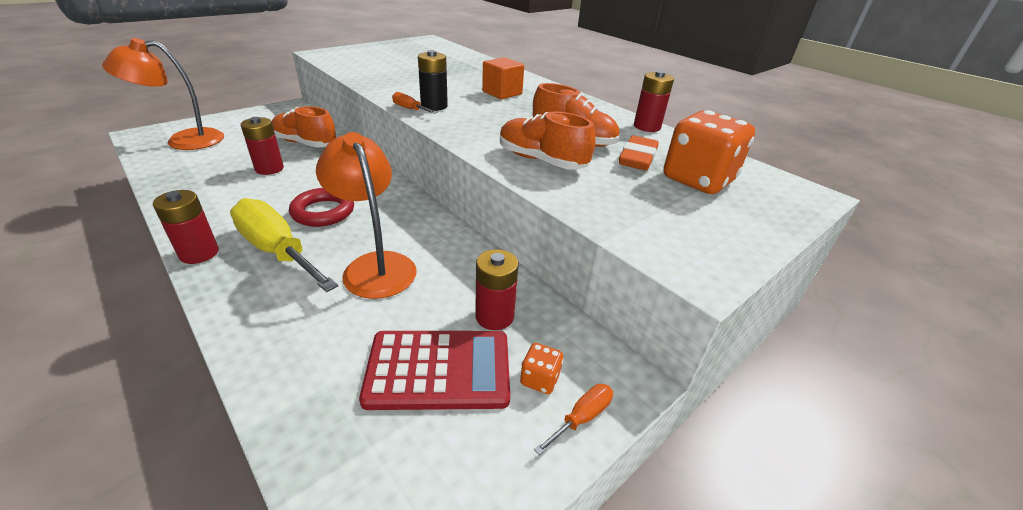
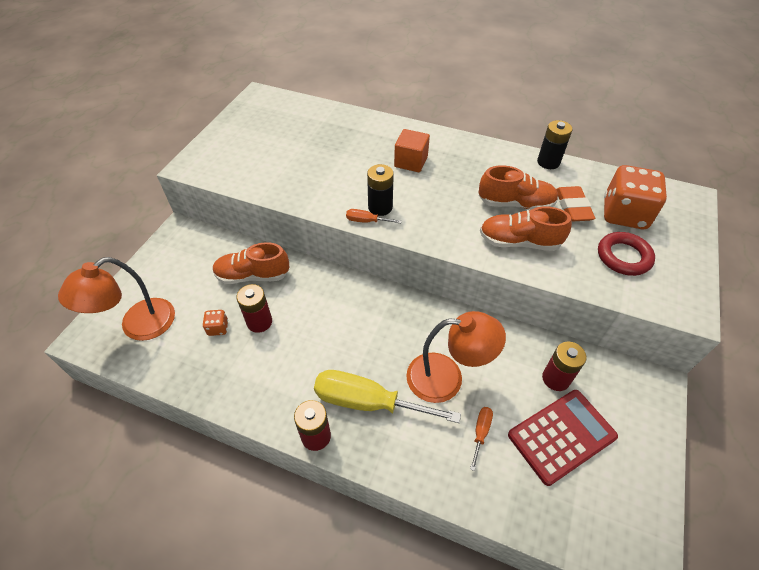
camera: 25 degrees left, 15 degrees up
(323, 212) = (357, 347): red ring -> red ring (623, 257)
(375, 265) = (446, 378): orange lamp -> orange lamp turned 150 degrees clockwise
(540, 379) = (616, 410): orange dice -> orange dice (218, 328)
(582, 417) = (654, 422): orange screwdriver -> orange screwdriver (480, 433)
(647, 127) = (548, 162): red battery -> black battery

